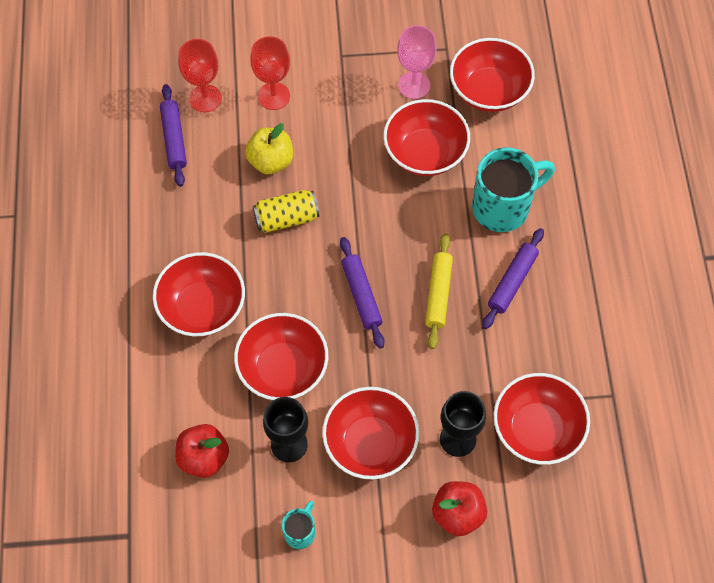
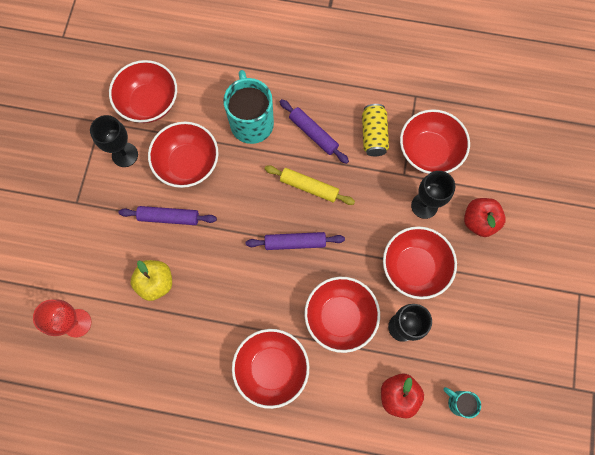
camera: 75 degrees left, 10 degrees up
(174, 139) = (108, 358): purple rolling pin -> purple rolling pin (169, 217)
(274, 96) = (95, 265): red goblet -> none
(286, 218) = (212, 283): yellow can -> yellow can (373, 135)
(300, 532) = (471, 335): turquoise mug -> turquoise mug (458, 402)
(414, 85) = (125, 155): pink goblet -> black goblet

